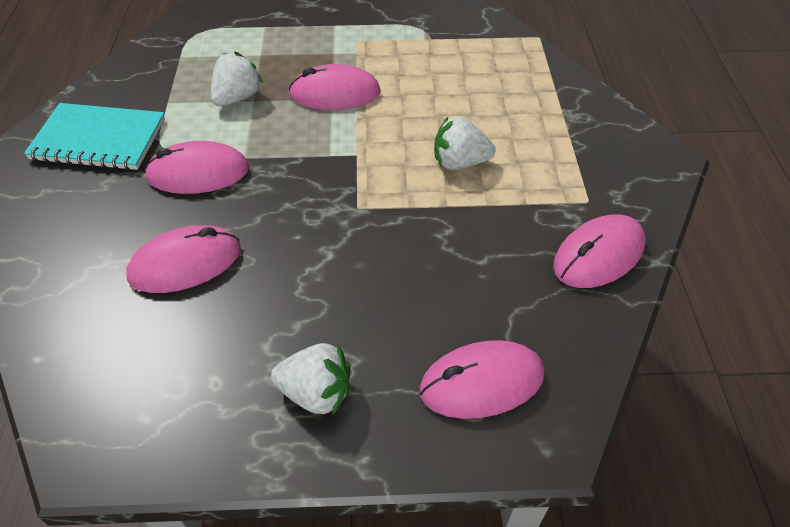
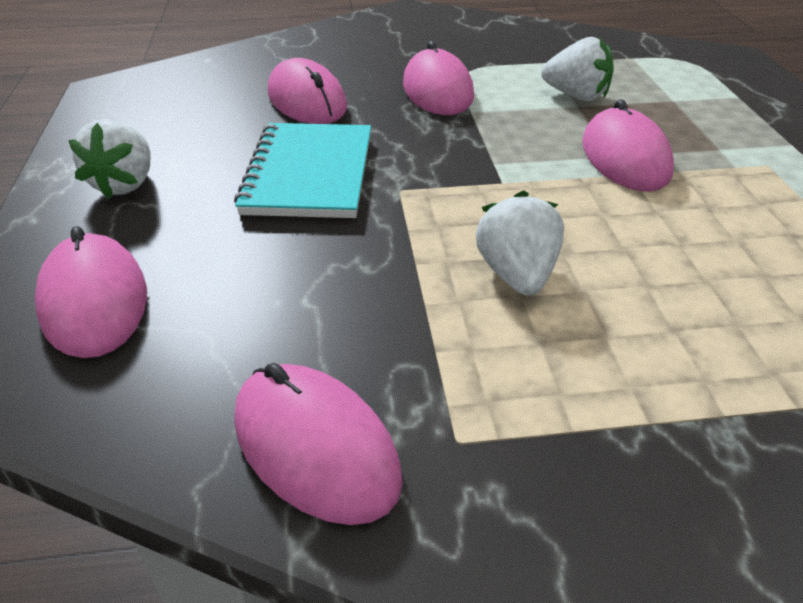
camera: 85 degrees right, 10 degrees down
(99, 139) = (472, 41): turquoise notebook -> turquoise notebook (309, 174)

